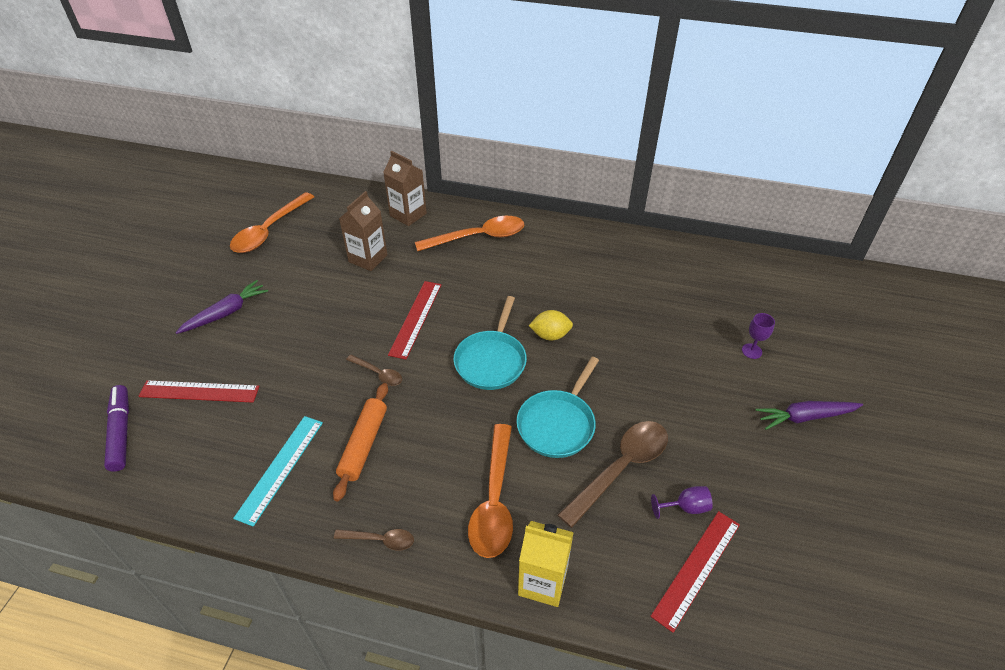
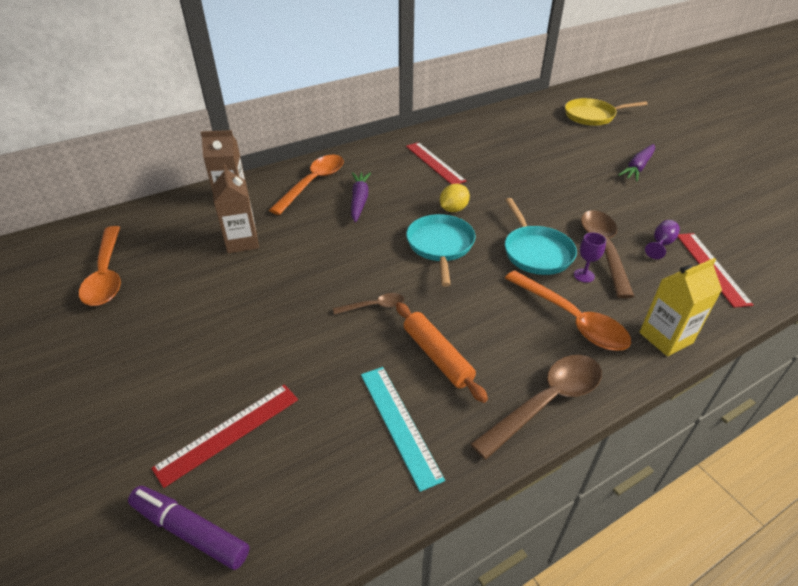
camera: 45 degrees left, 5 degrees down
(226, 313) = (158, 358): purple carrot -> purple carrot (359, 201)
(380, 540) = (546, 402): brown spoon -> brown spoon, size x1.98
(416, 318) = (346, 255): red ruler -> red ruler (434, 163)
(491, 360) = (440, 246): turquoise pan -> turquoise pan turned 150 degrees counterclockwise
(751, 351) = (568, 153): purple goblet -> purple goblet (584, 275)
(857, 326) = (592, 116): none -> yellow pan

